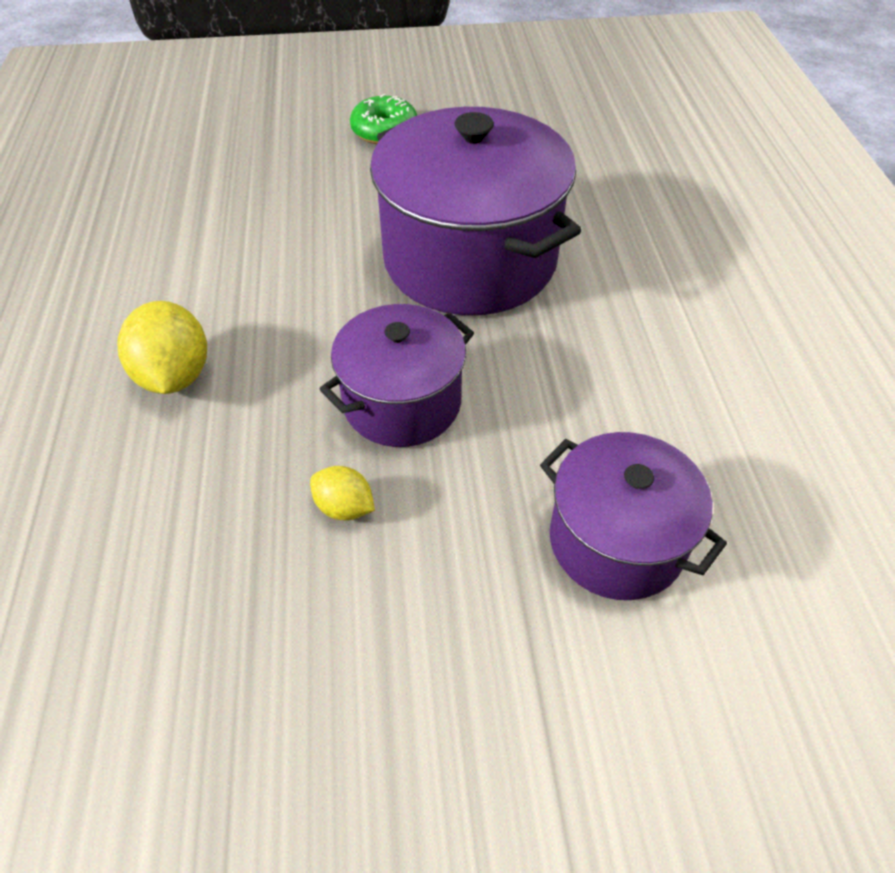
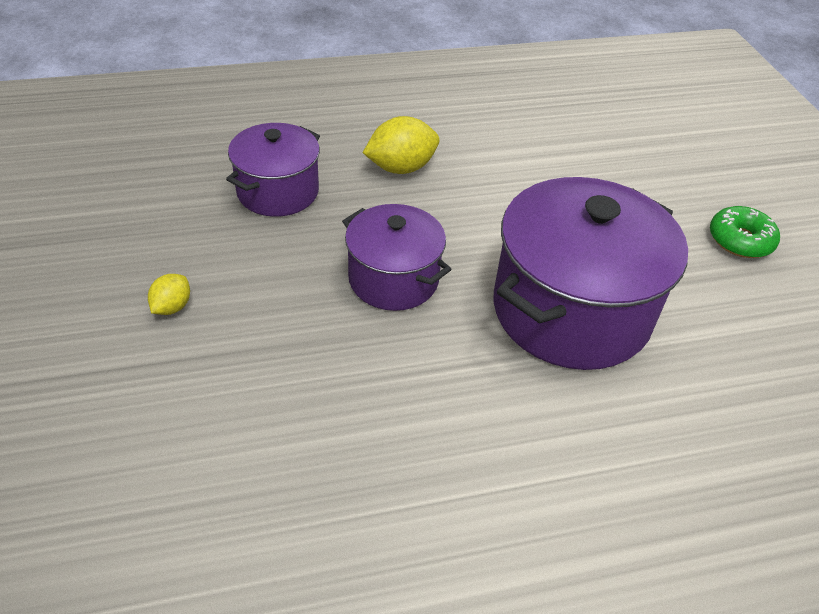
camera: 80 degrees right, 5 degrees down
(344, 507) = (297, 258): yellow lemon -> yellow lemon (172, 307)
(616, 541) = (270, 409): purple pot -> purple pot (278, 191)

